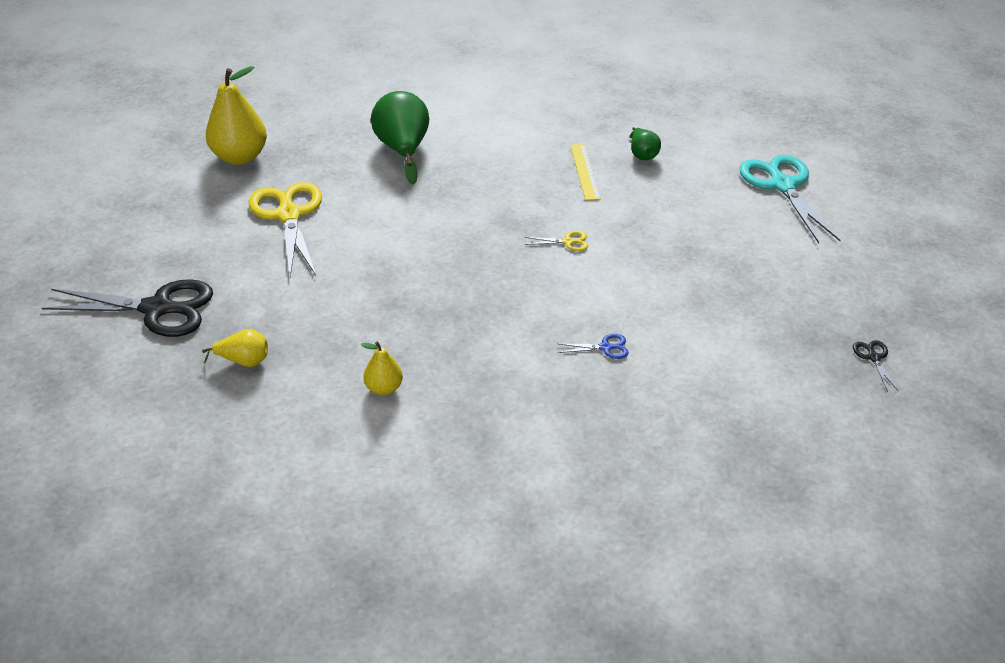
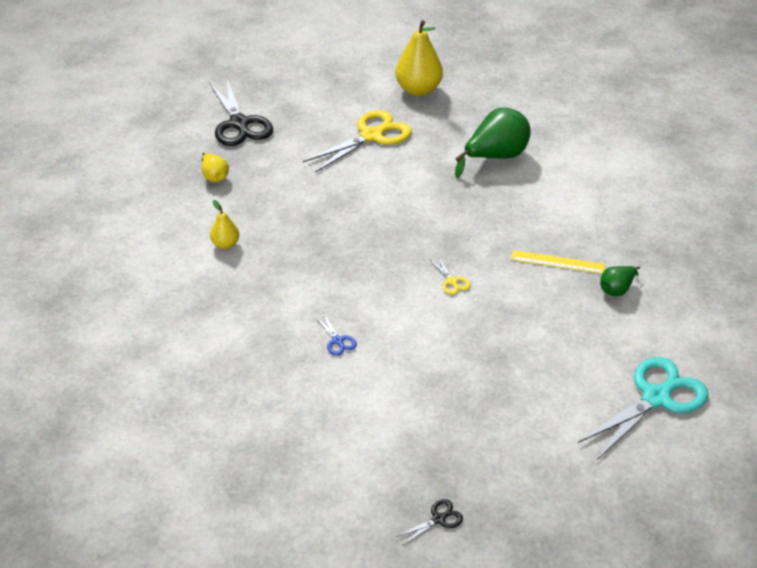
camera: 65 degrees right, 0 degrees up
(584, 171) = (557, 262): yellow ruler -> yellow ruler turned 45 degrees clockwise

